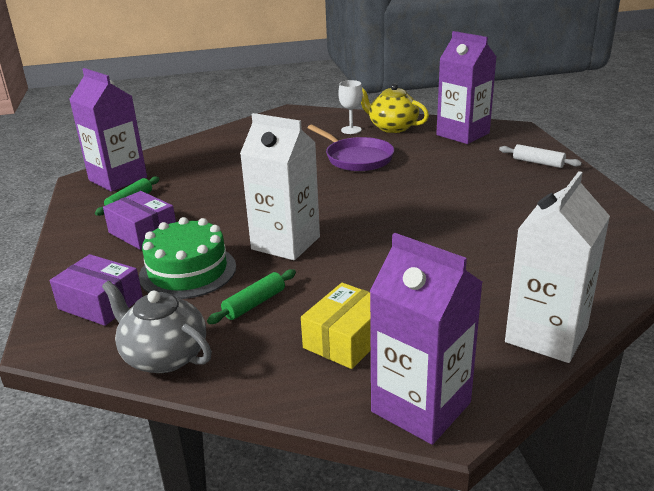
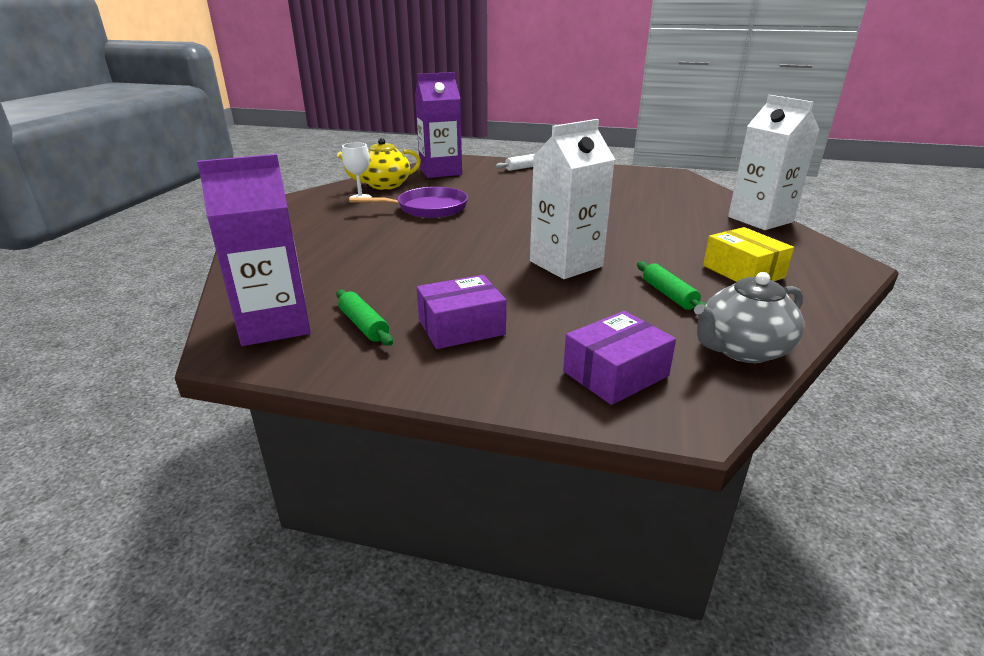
camera: 65 degrees left, 0 degrees up
(188, 271) = (582, 315): green cake -> none
(421, 407) = (835, 267): purple carton -> none

